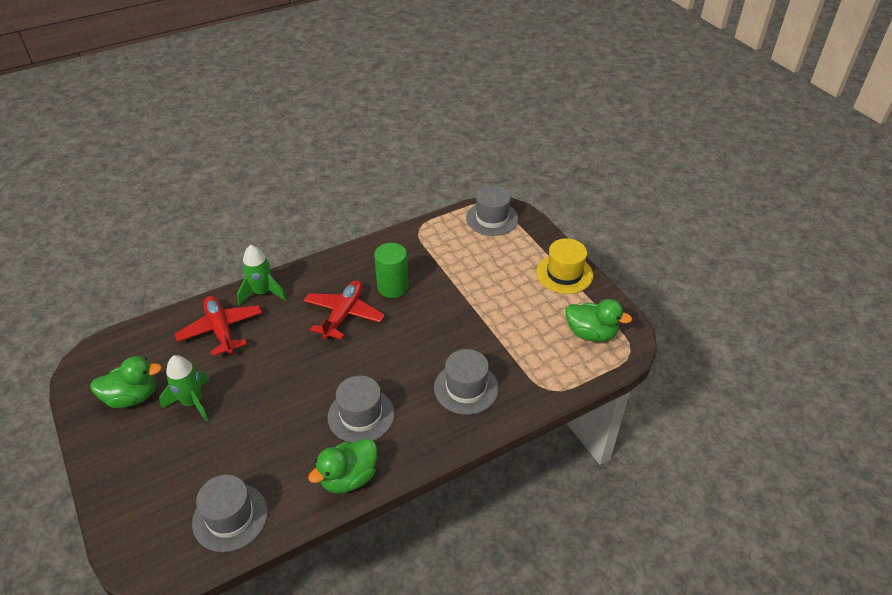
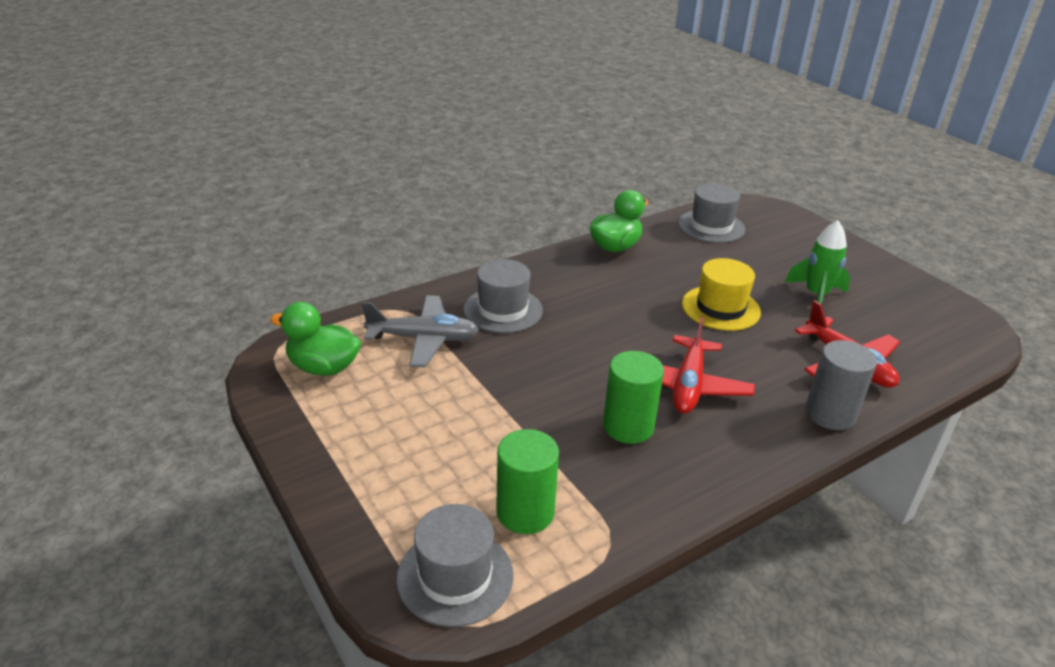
camera: 175 degrees right, 10 degrees down
(132, 397) = (888, 299): green duck -> none
(262, 293) = (830, 414): green rocket -> grey cylinder
(361, 415) = (620, 287): grey hat -> none
(458, 243) = (525, 512): none -> green cylinder
(526, 358) = (423, 339): none -> grey plane
(564, 274) = (333, 455): yellow hat -> yellow hat (720, 308)

